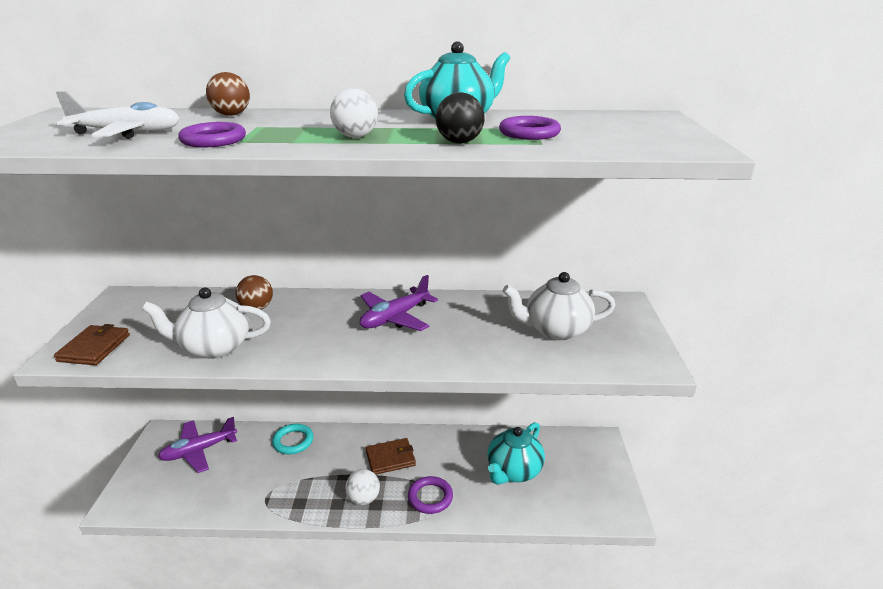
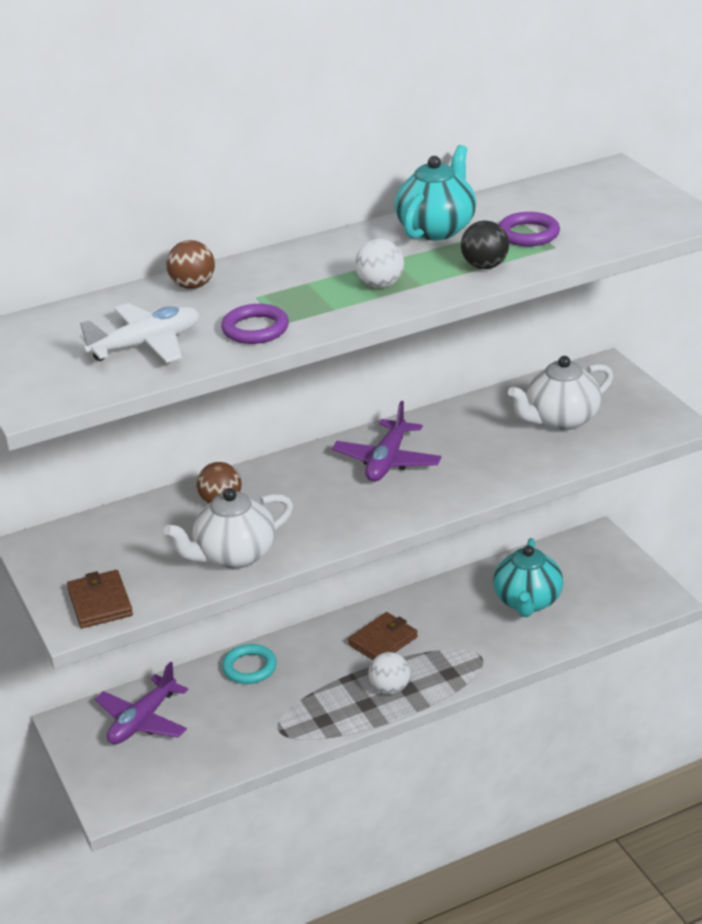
camera: 25 degrees left, 5 degrees up
(430, 497) = (460, 659): purple ring -> none

